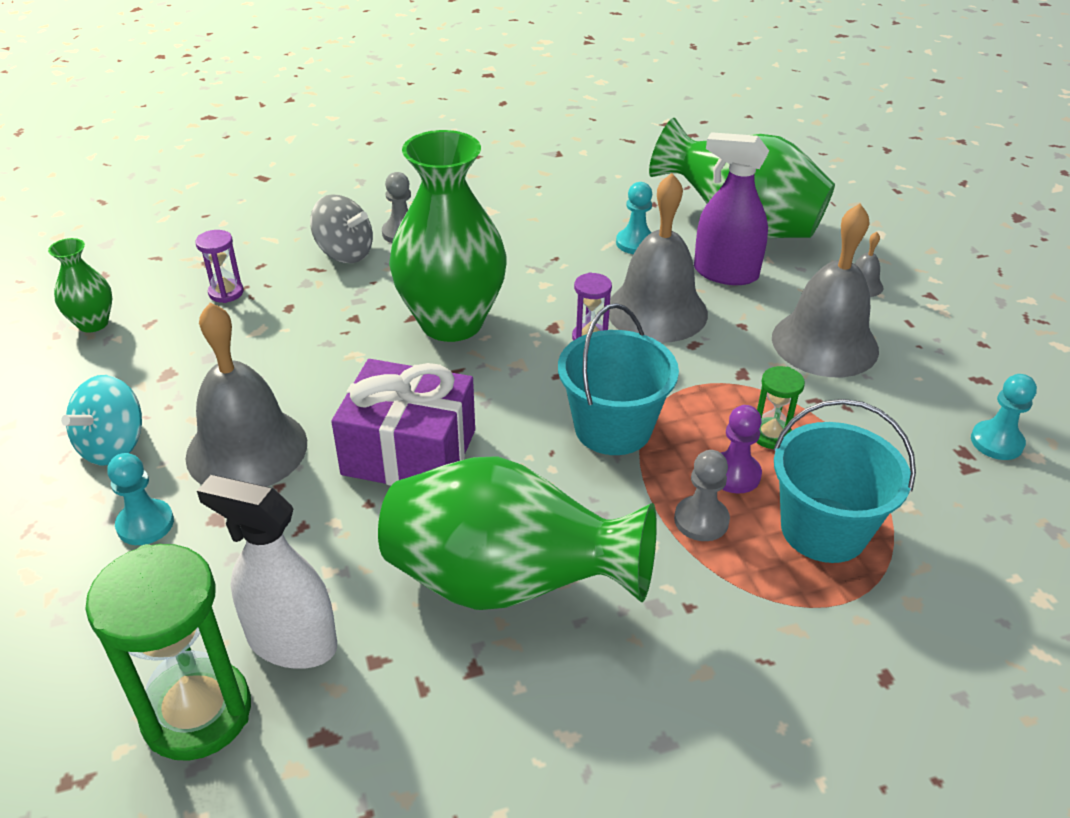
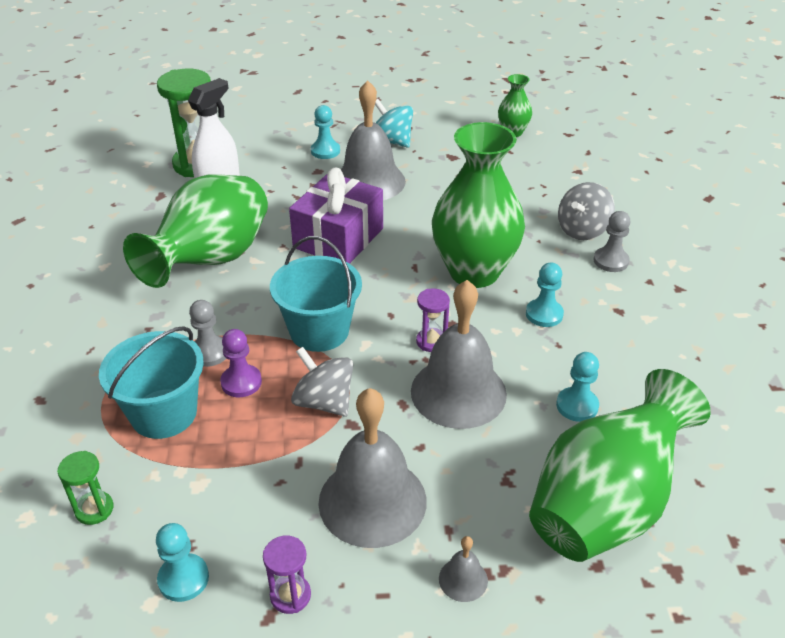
camera: 105 degrees right, 0 degrees up
(226, 293) = (537, 178): purple hourglass -> purple hourglass (290, 595)
(511, 269) = (544, 314): none -> turquoise pawn
(724, 399) = (324, 402): none -> grey spinning top
(725, 273) = (510, 461): purple spray bottle -> none
(771, 435) = (270, 417): green hourglass -> green hourglass (94, 509)

